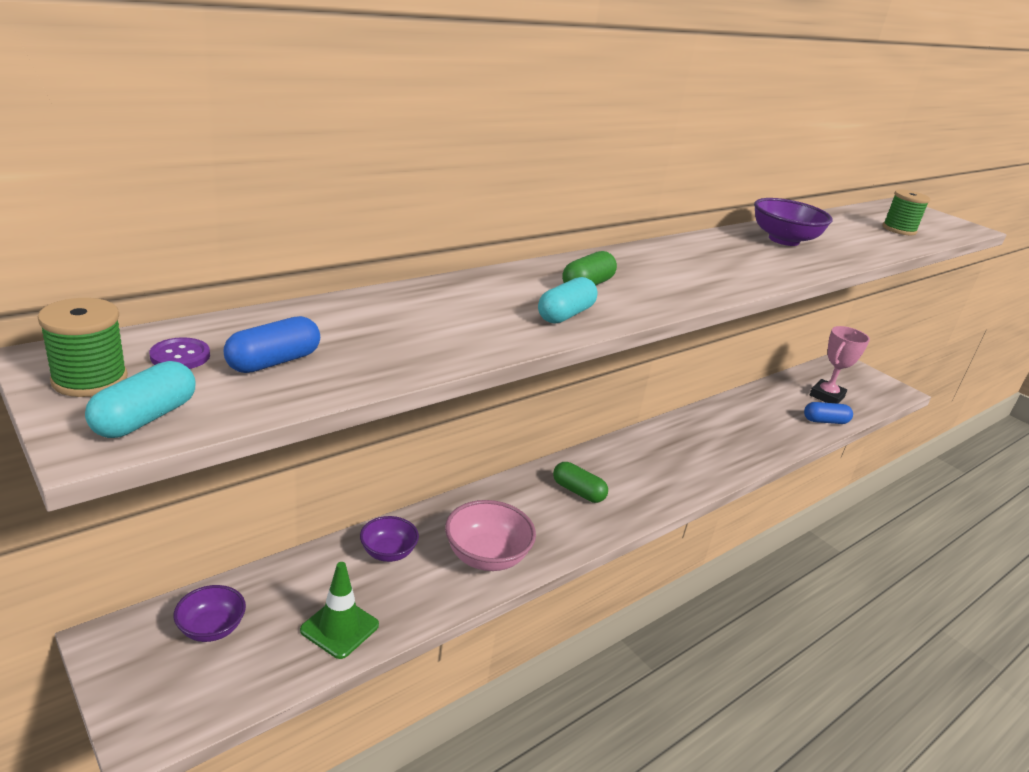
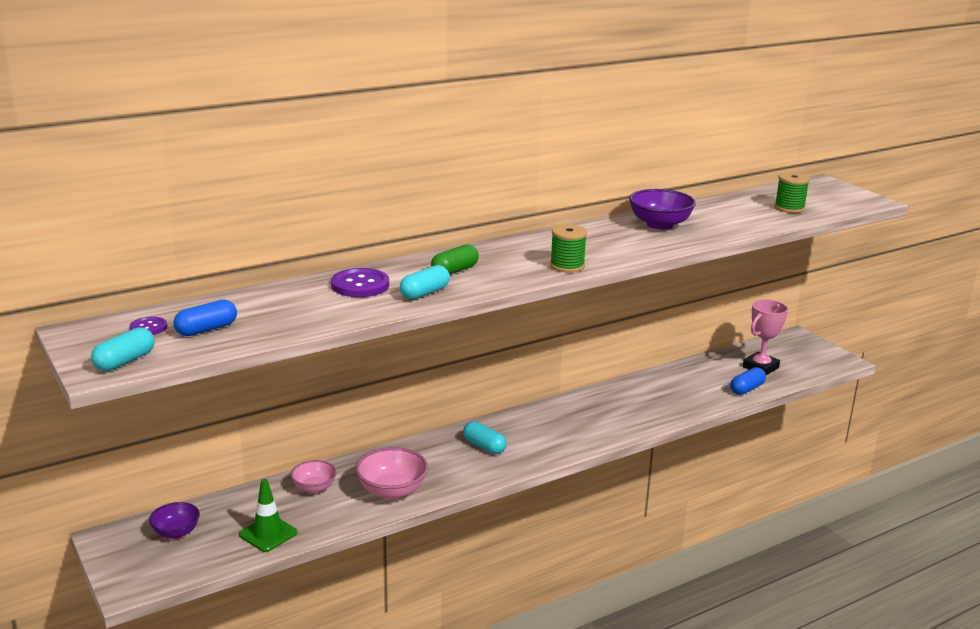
camera: 10 degrees right, 5 degrees down
(90, 379) = (94, 342): green spool -> green spool (567, 266)
(388, 552) = (314, 488): purple bowl -> pink bowl
(475, 299) = (360, 285): none -> purple button
(578, 491) = (484, 446): green capsule -> turquoise capsule
(825, 421) = (747, 389): blue capsule -> blue capsule turned 45 degrees counterclockwise

